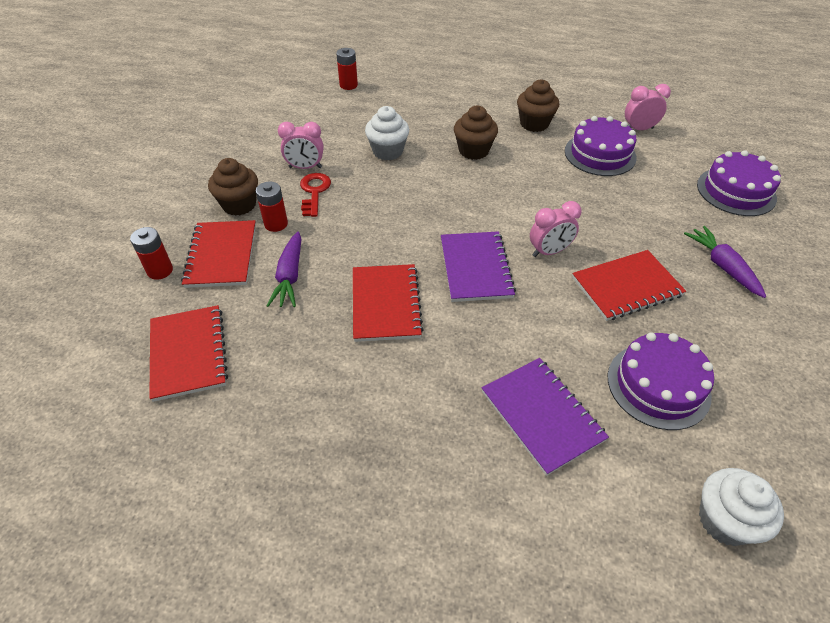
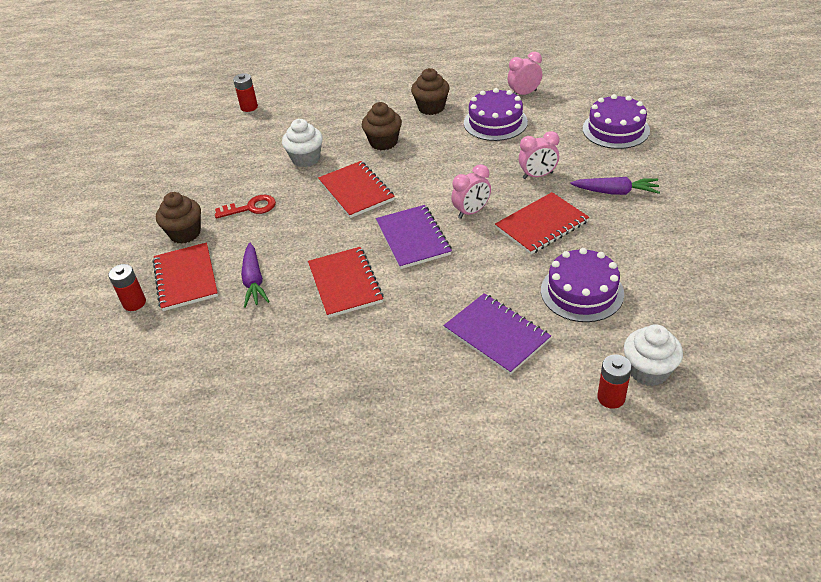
camera: 10 degrees left, 5 degrees down
(188, 353) = (188, 360): red notebook -> red notebook (356, 191)
(276, 224) = (225, 242): red battery -> red battery (611, 398)
(305, 167) = (234, 189): pink clock -> pink clock (537, 175)
(314, 192) = (250, 208): red key -> red key turned 90 degrees clockwise
(722, 266) = (615, 192): purple carrot -> purple carrot turned 135 degrees clockwise

